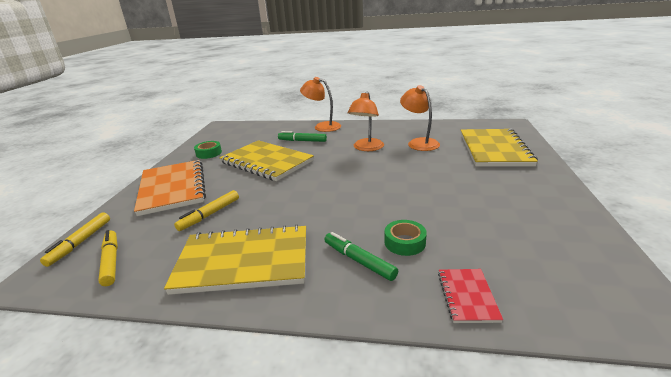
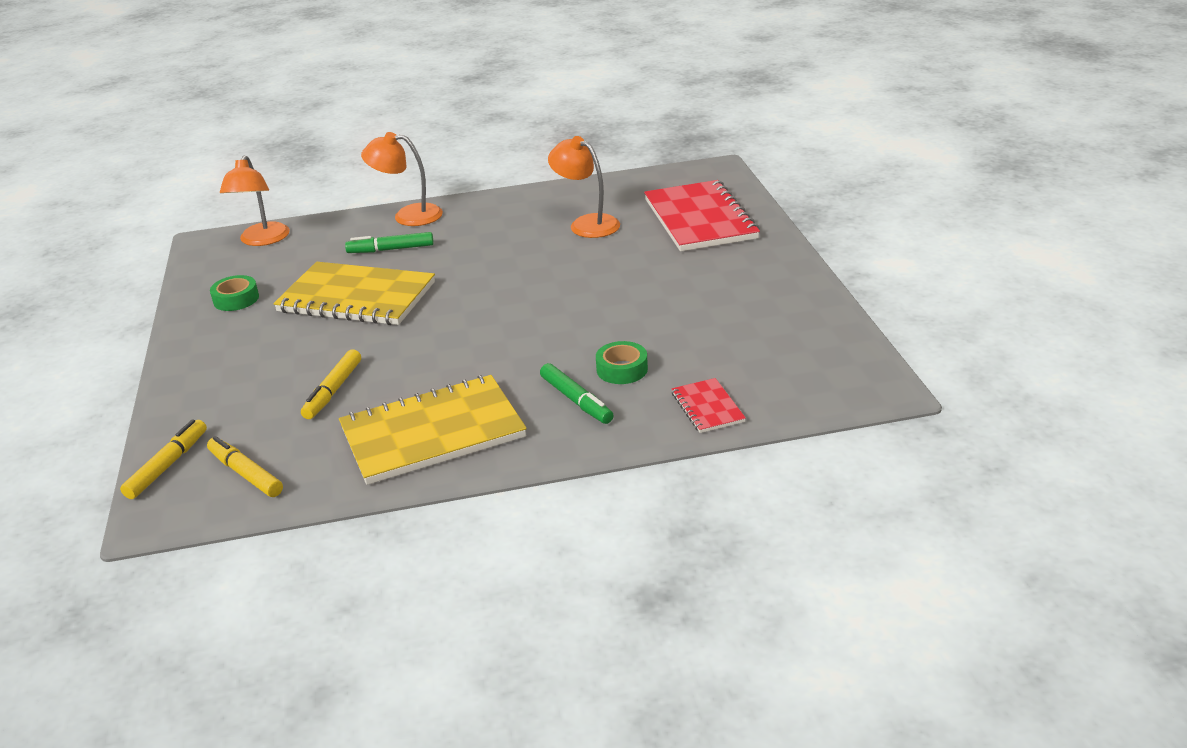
camera: 20 degrees left, 5 degrees up
(80, 243) = (167, 465): yellow marker -> yellow marker turned 150 degrees counterclockwise
(172, 188) = (231, 367): orange notebook -> none
(359, 261) = (576, 400): green marker -> green marker turned 150 degrees counterclockwise
(366, 148) = (508, 246): orange lamp -> orange lamp (262, 240)
(494, 149) = (700, 219): yellow notebook -> red notebook

